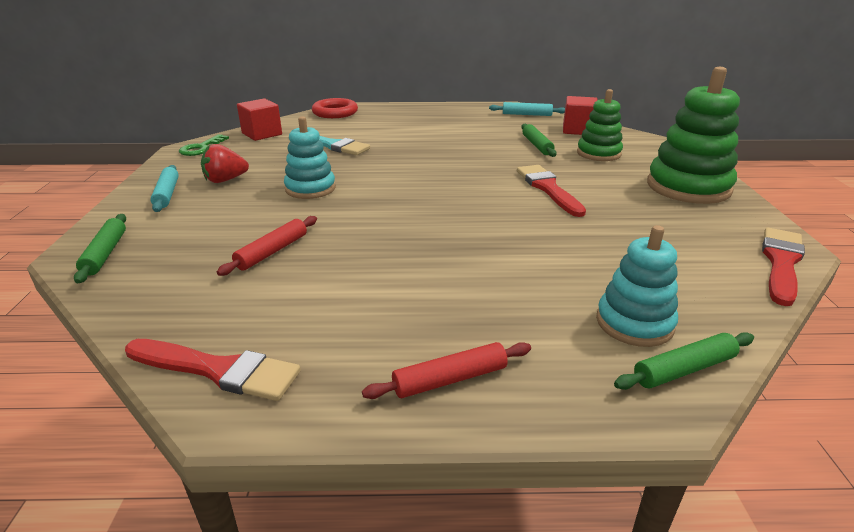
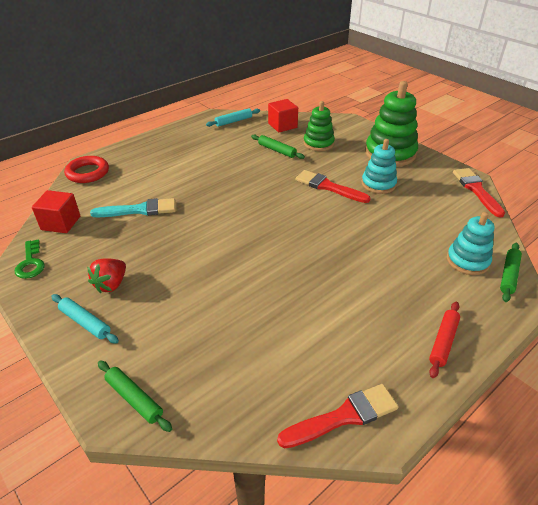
camera: 40 degrees left, 10 degrees up
(272, 251) = (246, 324): red rolling pin -> none
(310, 188) = (189, 259): turquoise stacking toy -> turquoise stacking toy (378, 184)

